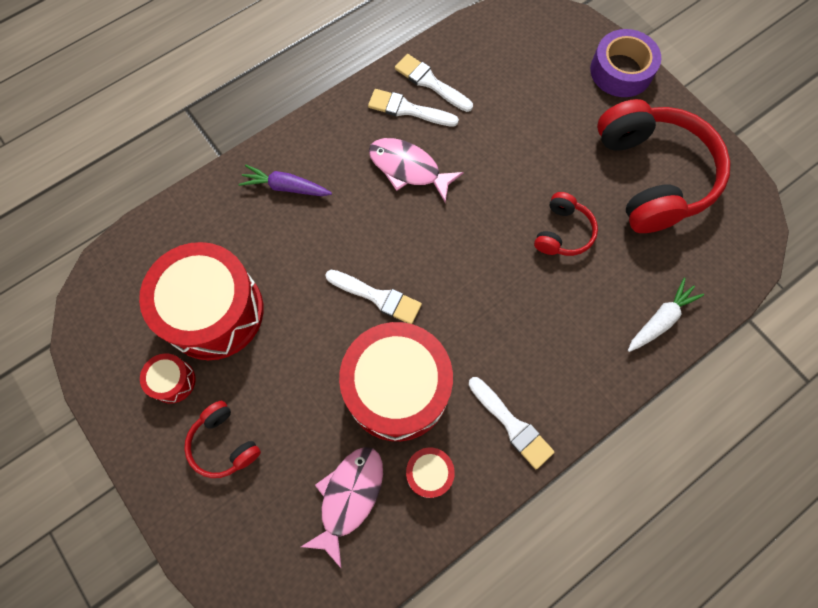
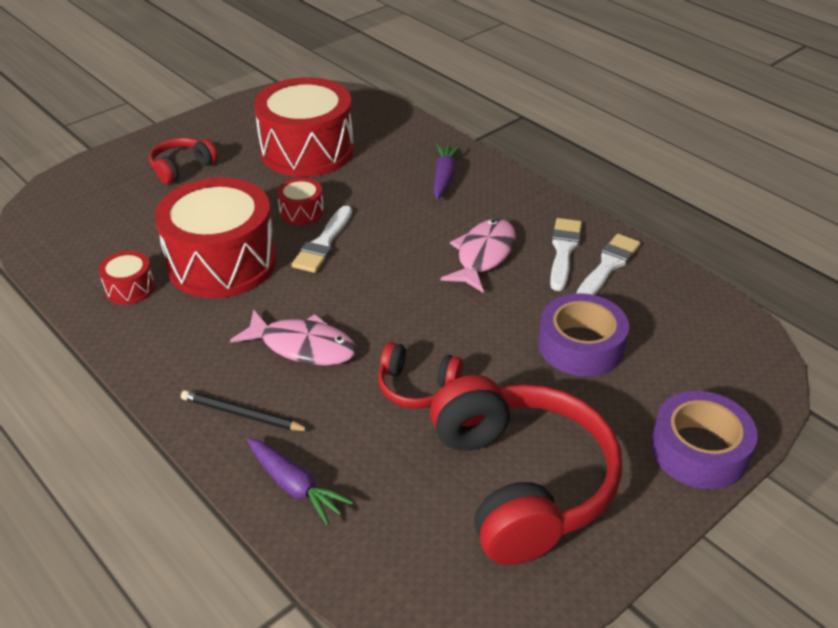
camera: 85 degrees right, 30 degrees down
(173, 381) = (242, 137): red drum -> red drum (301, 212)
(349, 497) = (118, 239): pink fish -> pink fish (303, 346)
(512, 425) = (171, 347): white brush -> none
(521, 118) = (581, 345): none -> purple tape
(591, 360) = (242, 415): none -> black pencil
(651, 176) = (521, 483): red headphones -> red headphones turned 90 degrees counterclockwise
(660, 319) = (295, 486): white carrot -> purple carrot

